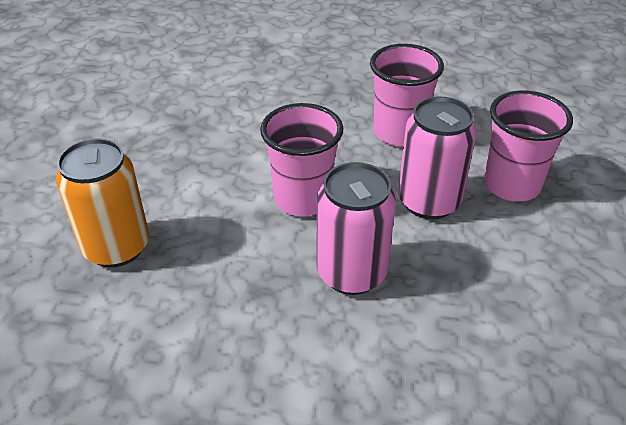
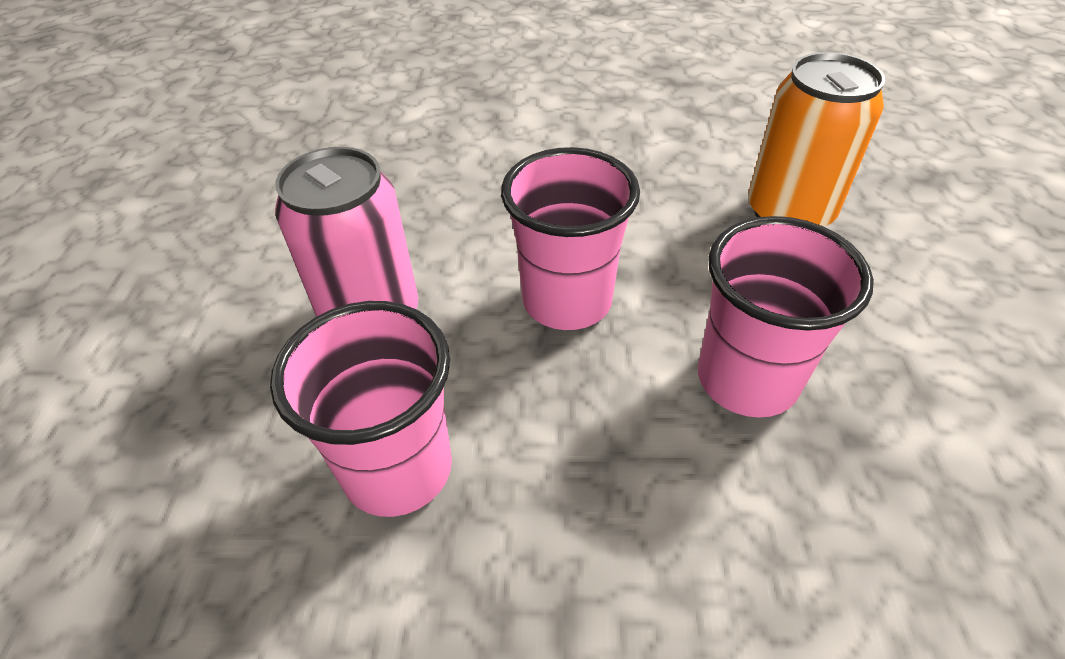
camera: 175 degrees right, 5 degrees up
(351, 273) = (487, 212): pink can -> none
(511, 185) = (223, 359): pink cup -> pink cup (747, 379)

